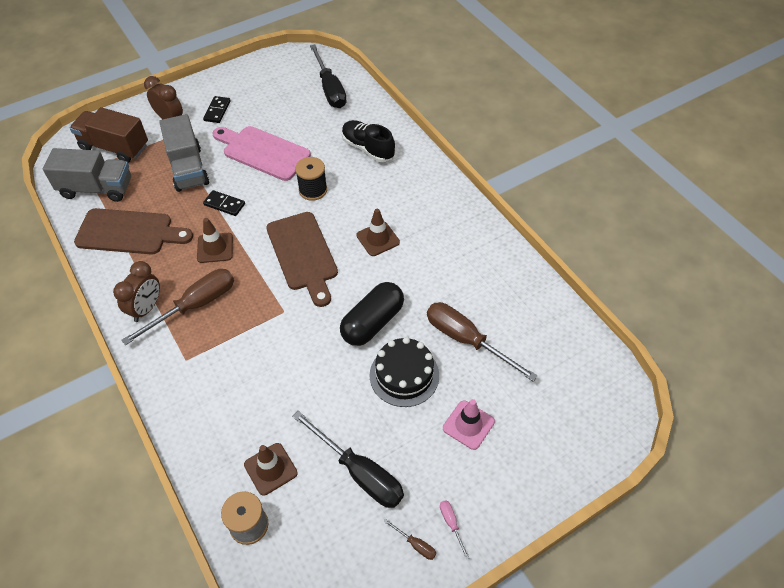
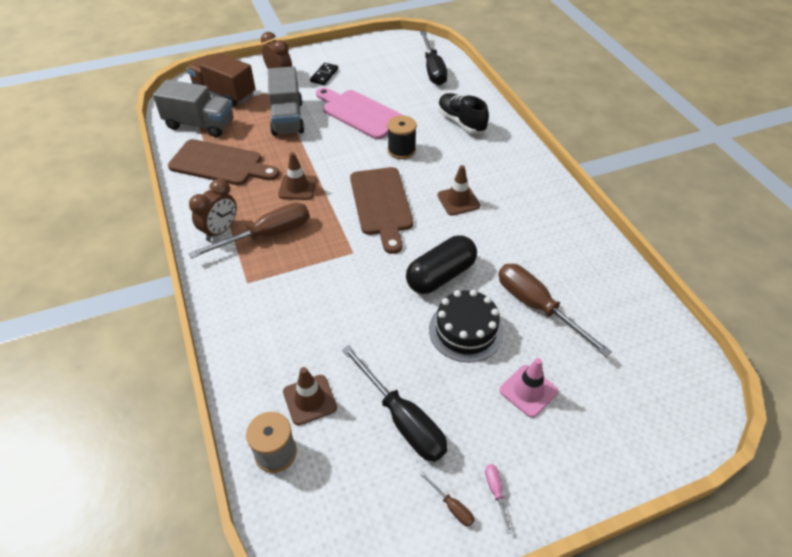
camera: 10 degrees right, 5 degrees down
(224, 204) = (314, 152): black domino -> none

